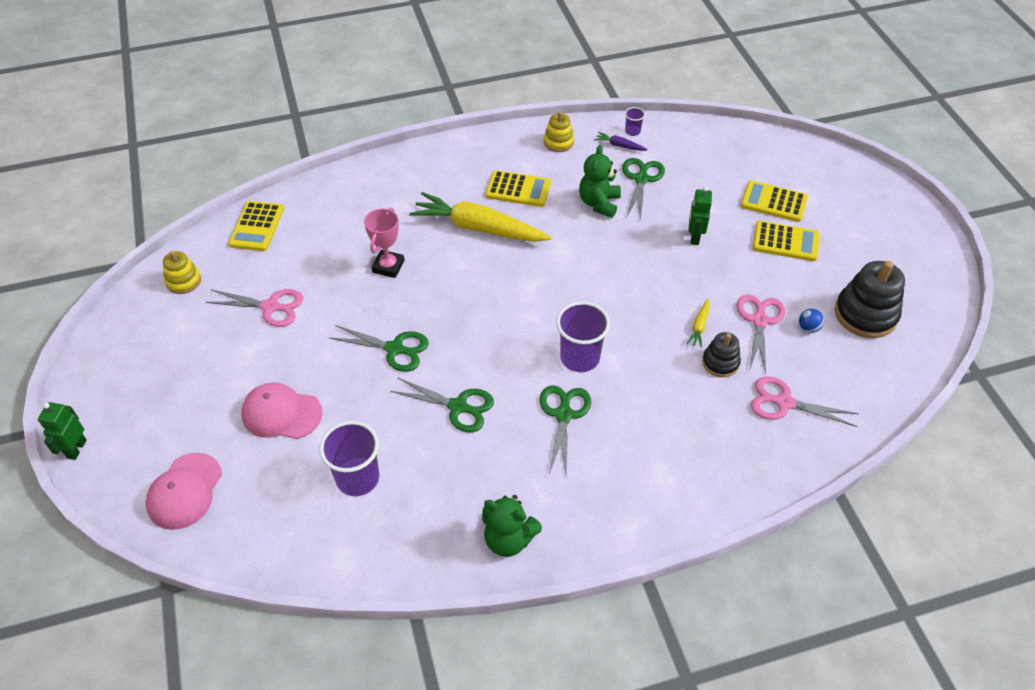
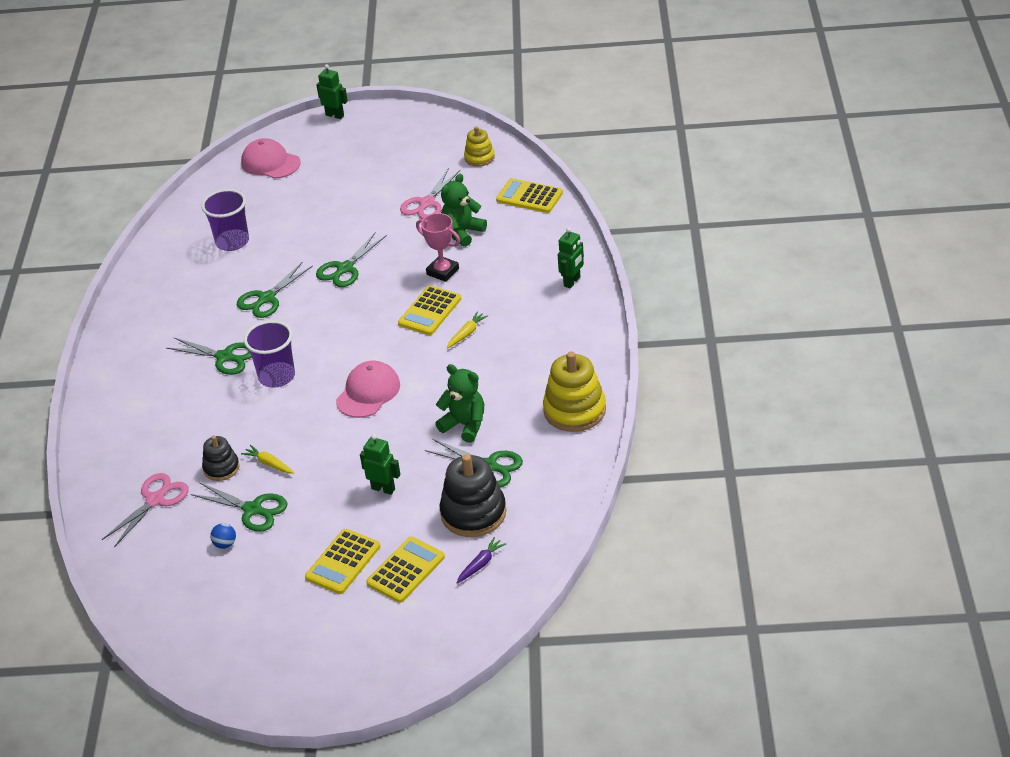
camera: 110 degrees right, 10 degrees down
(281, 413) = (313, 207): pink cap -> pink cap (368, 392)
(390, 172) = (572, 282): none -> green robot
(478, 228) = (467, 333): yellow carrot -> yellow carrot, size x0.40
(509, 539) = (136, 311): green teddy bear -> green teddy bear (462, 233)
(518, 189) = (510, 368): yellow calculator -> yellow calculator (430, 311)
(558, 142) = (574, 410): yellow stacking toy -> yellow stacking toy, size x1.74
(619, 145) = (550, 459): purple carrot -> purple carrot (481, 564)
(632, 131) = (571, 476): purple cup -> none
(759, 320) = (253, 510): pink scissors -> green scissors
(865, 314) = (217, 595): black stacking toy -> black stacking toy (473, 513)

